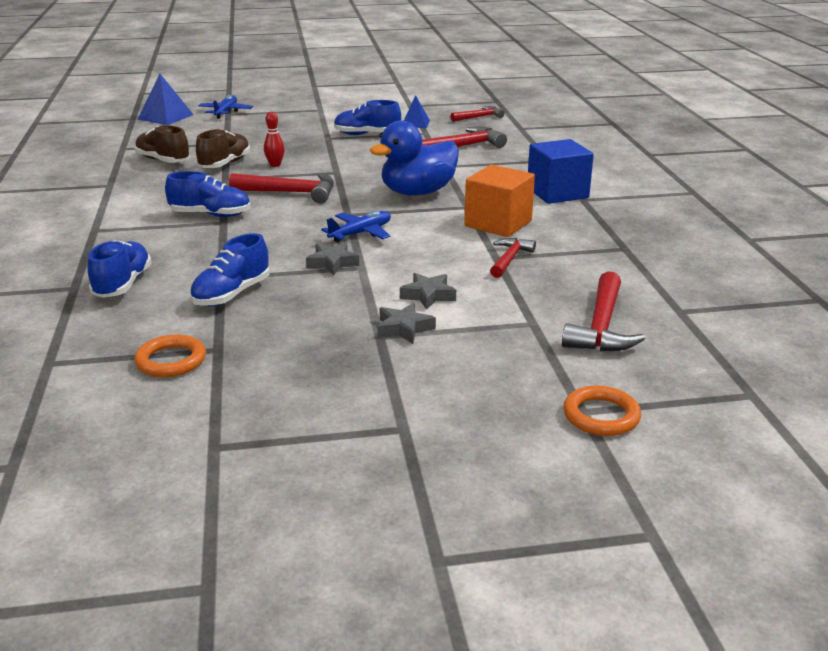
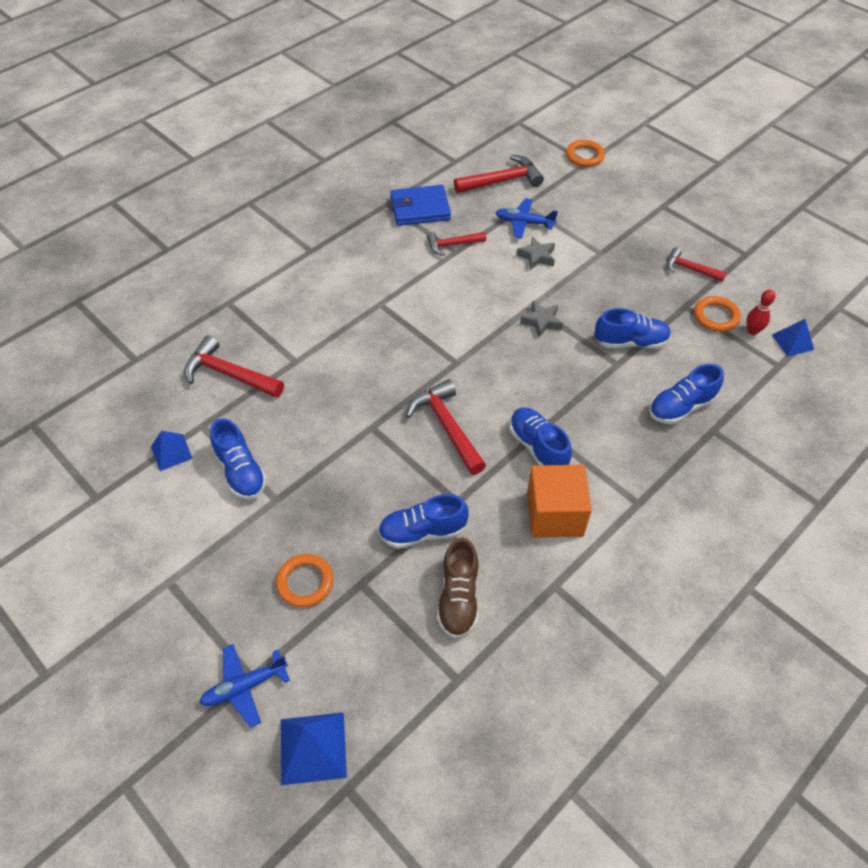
camera: 125 degrees left, 25 degrees up
(49, 392) = (792, 342): none -> blue pyramid
(225, 164) = (422, 532): brown shoe -> blue shoe
(256, 133) = (305, 582): none -> orange ring
(275, 165) = (391, 487): red bowling pin -> red bowling pin (752, 331)
(361, 233) = (483, 334): blue plane -> blue plane (524, 223)
(404, 328) = (583, 247): grey star -> none
(418, 192) = (375, 345): blue duck -> none
(479, 117) = (112, 409): red hammer -> red hammer (690, 269)
(498, 223) = (398, 274): orange cube -> orange cube (554, 514)
(557, 193) = (308, 268): blue cube -> none
(595, 262) = (420, 209): none -> blue wallet

